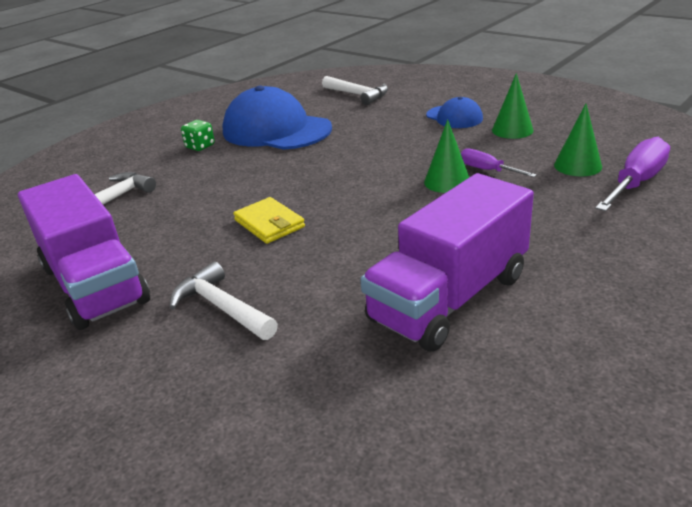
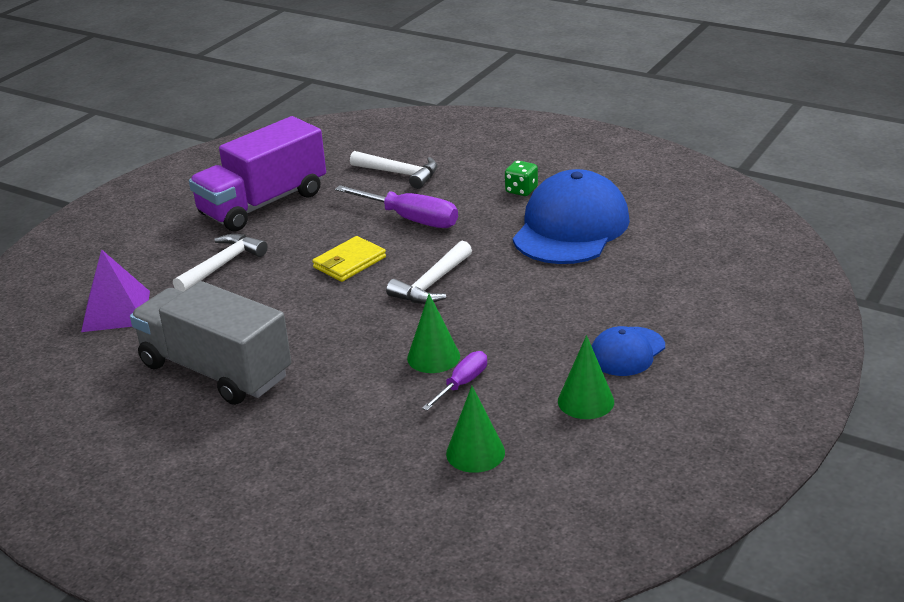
camera: 80 degrees right, 0 degrees up
(288, 397) = (116, 311): none -> purple pyramid
(358, 95) = (700, 268): white hammer -> white hammer (432, 284)
(449, 298) = (215, 370): purple truck -> grey truck
(635, 183) = (426, 496): purple screwdriver -> purple screwdriver (410, 219)

